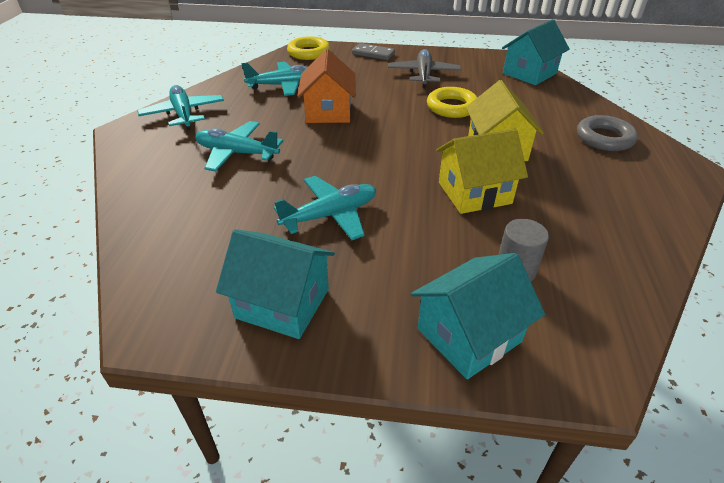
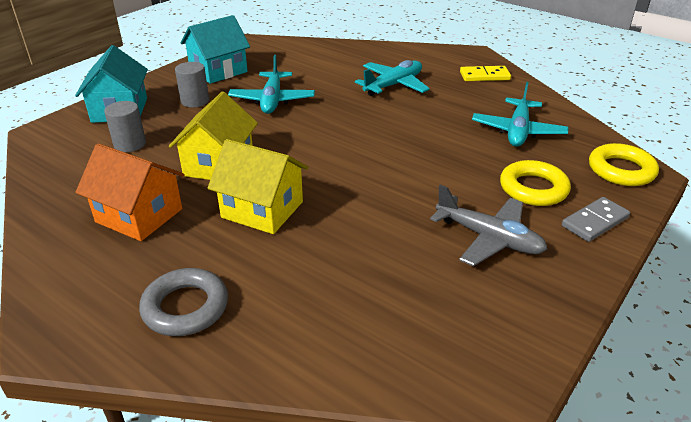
camera: 120 degrees right, 5 degrees down
(183, 114) = (484, 76): turquoise plane -> yellow domino
(328, 112) = (433, 139): orange house -> orange house (139, 215)
(383, 275) = (195, 101): none -> grey cylinder
(452, 107) = (375, 220): yellow ring -> yellow ring (533, 188)
(529, 73) = (420, 361): turquoise house -> none

